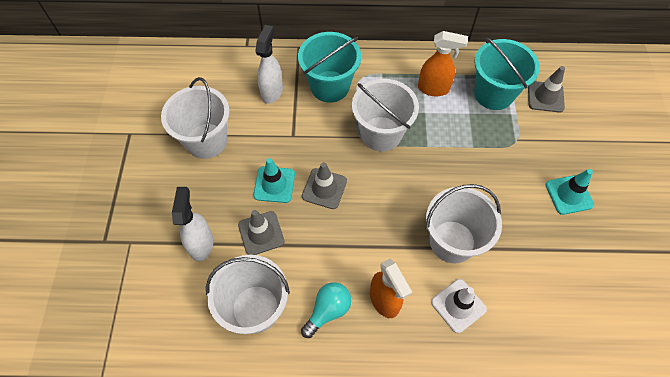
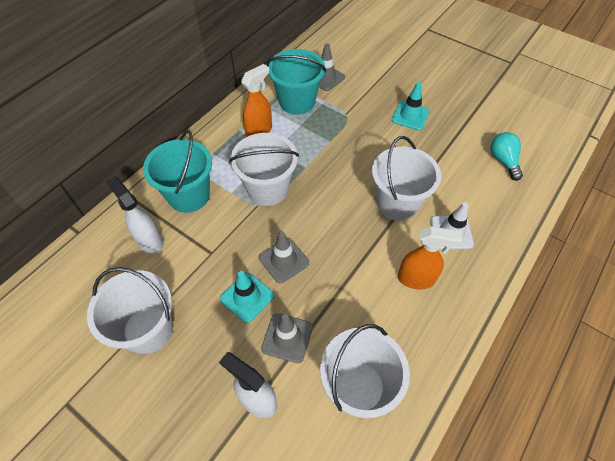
camera: 55 degrees left, 5 degrees down
(328, 311) = (398, 327): turquoise light bulb -> turquoise light bulb (503, 161)

